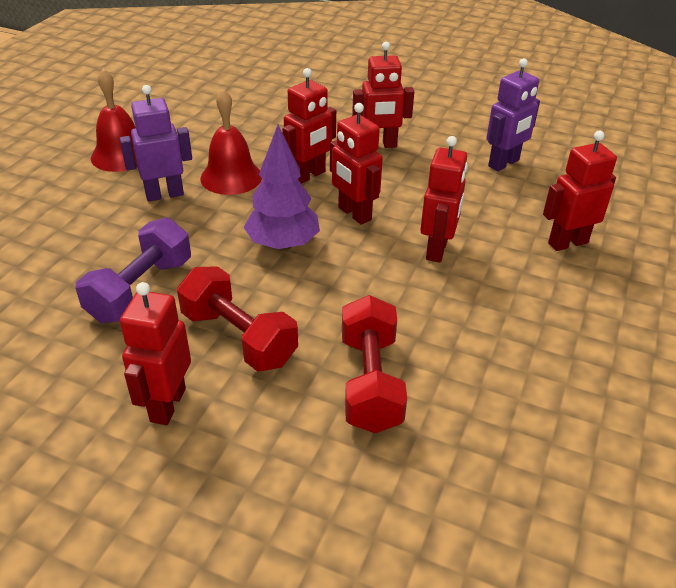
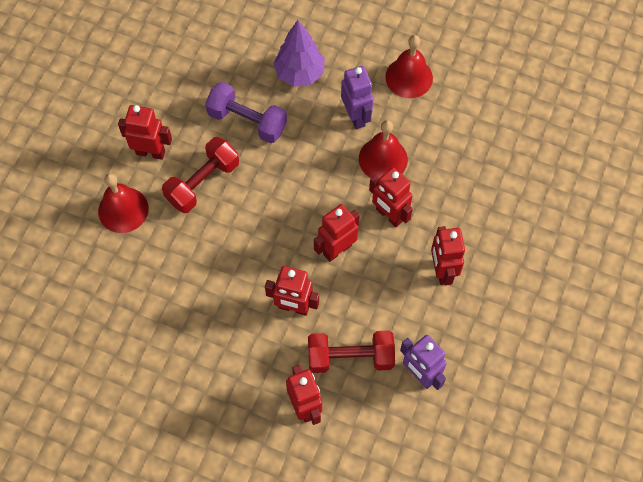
camera: 90 degrees right, 25 degrees up
(277, 440) = (123, 210): none -> red bell
(283, 245) = (297, 201): purple tree -> purple tree (299, 73)
(370, 382) = (164, 258): red dumbbell -> red dumbbell (350, 357)

